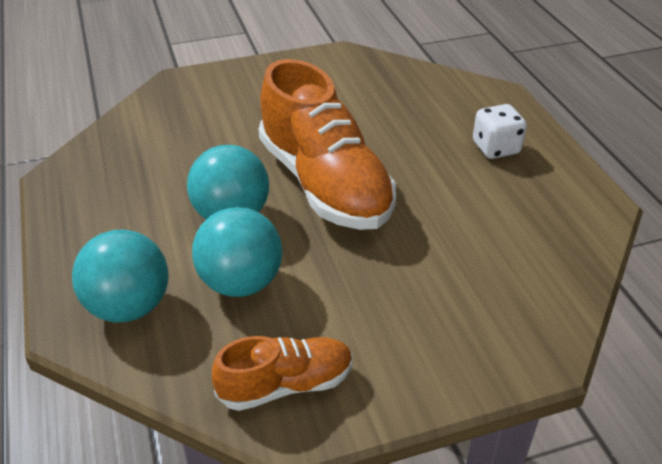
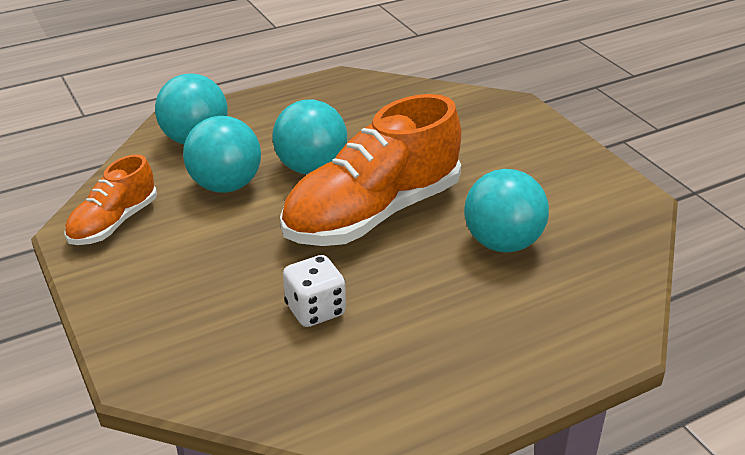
camera: 80 degrees right, 5 degrees down
(286, 385) = (114, 223): orange shoe -> orange shoe turned 60 degrees clockwise
(384, 121) = (502, 243): none -> turquoise ball
(496, 148) = (484, 337): white dice -> white dice (315, 310)

